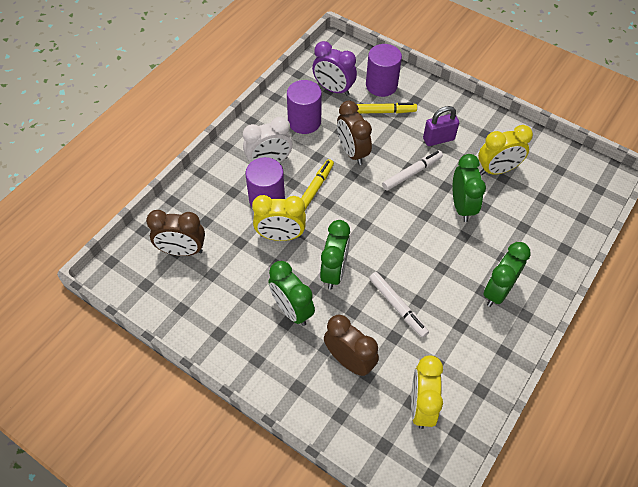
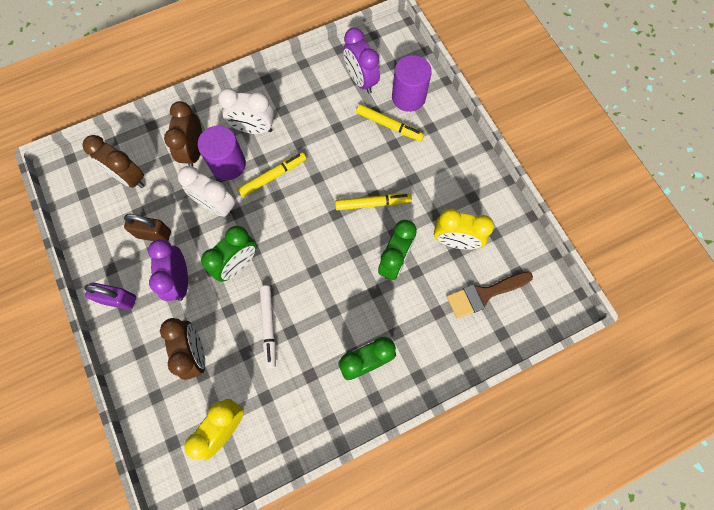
camera: 30 degrees right, 15 degrees up
(240, 285) = (154, 234): none -> brown padlock
(280, 236) = (216, 206): yellow clock -> white clock
(292, 310) = (180, 280): green clock -> purple clock
(304, 122) = (311, 102): purple cylinder -> none
(352, 152) = (333, 155): brown clock -> brown clock (194, 151)
(412, 173) = (372, 203): white marker -> yellow marker
(438, 139) = (422, 181): purple padlock -> purple padlock (118, 299)
(547, 197) = (484, 294): none -> brown brush

